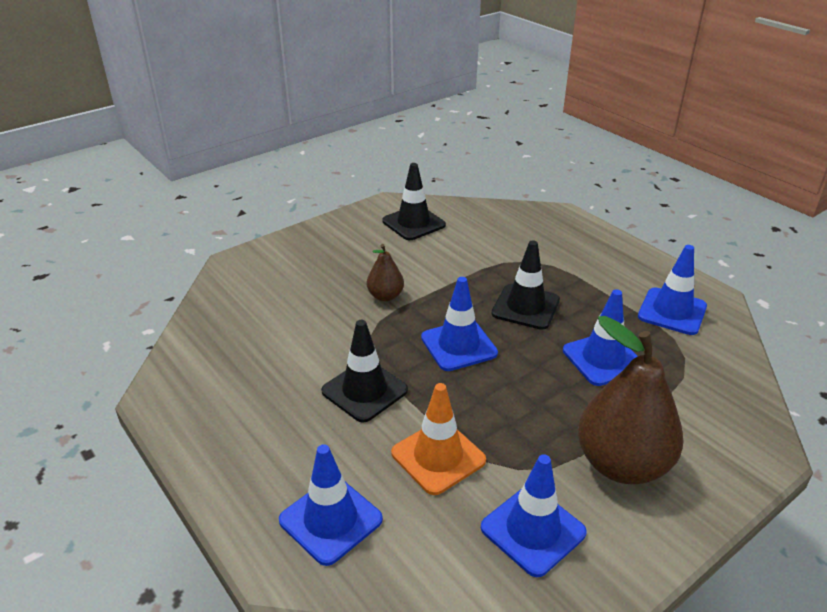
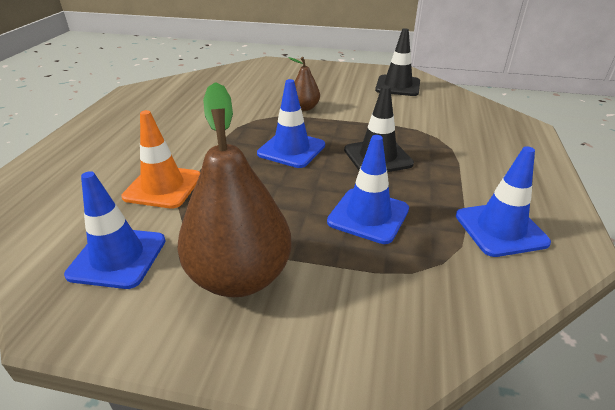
camera: 50 degrees right, 0 degrees up
(330, 520) = (70, 174): blue traffic cone -> none
(364, 391) = (201, 138): black traffic cone -> none

